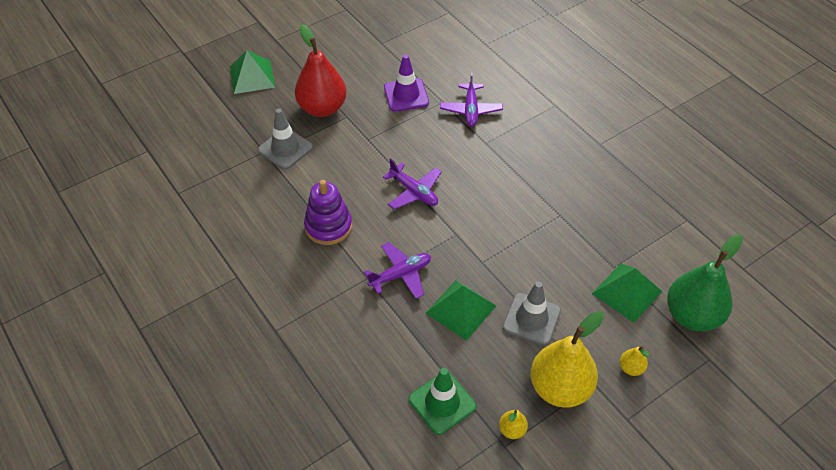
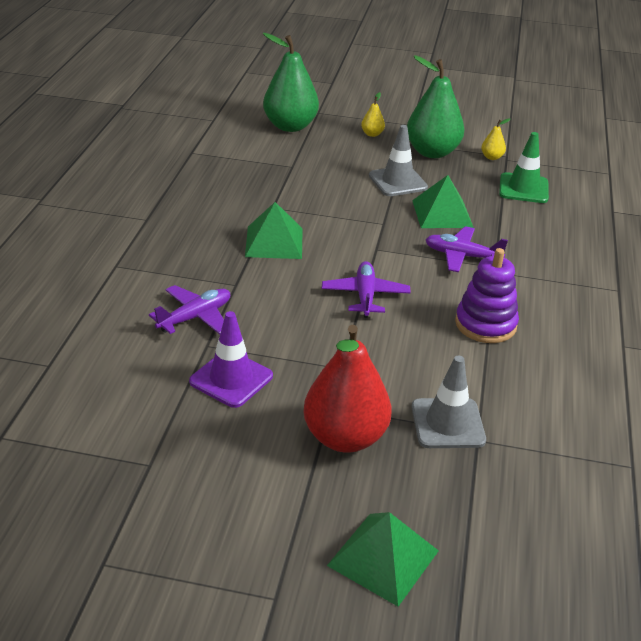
camera: 135 degrees left, 15 degrees down
(560, 388) = (432, 152): yellow pear -> green pear
(627, 292) = (309, 154): green pyramid -> green pyramid (274, 242)

